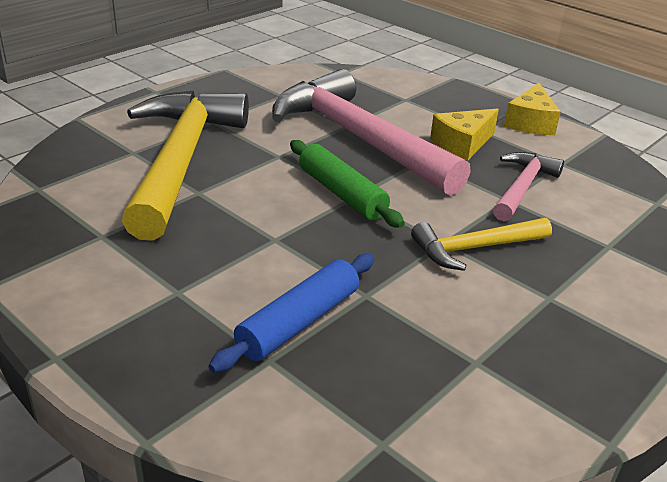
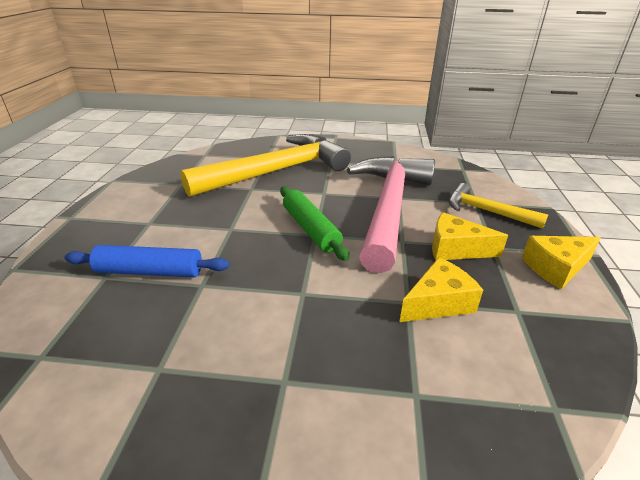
camera: 55 degrees right, 0 degrees up
(342, 193) = (311, 229): green rolling pin -> green rolling pin turned 45 degrees counterclockwise
(475, 248) = (312, 311): yellow hammer -> yellow hammer (486, 211)
(522, 187) = (438, 303): pink hammer -> yellow cheese

